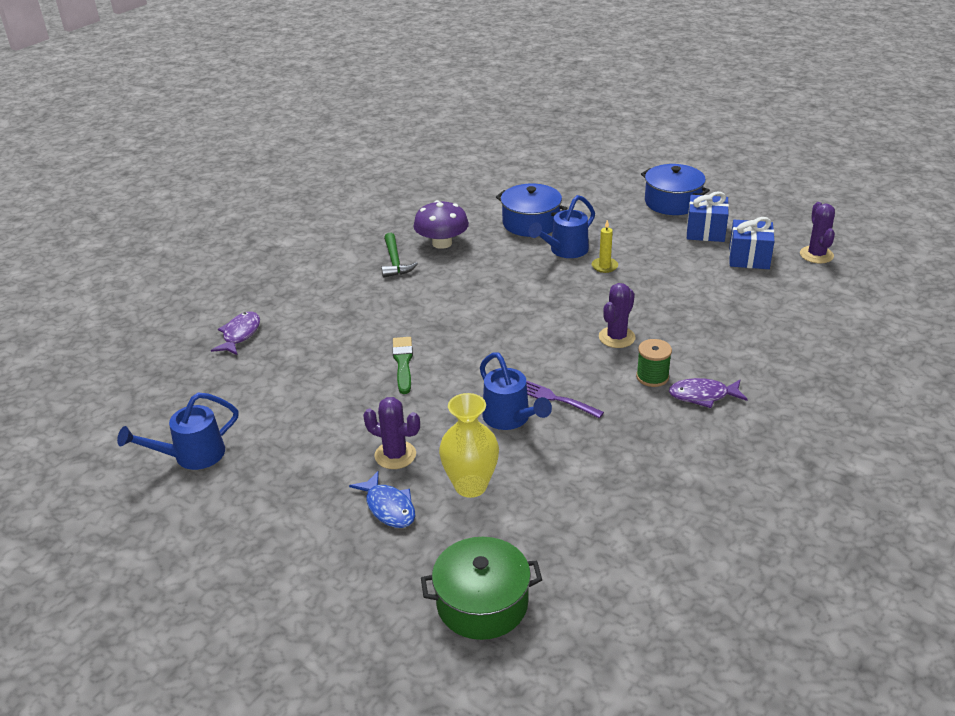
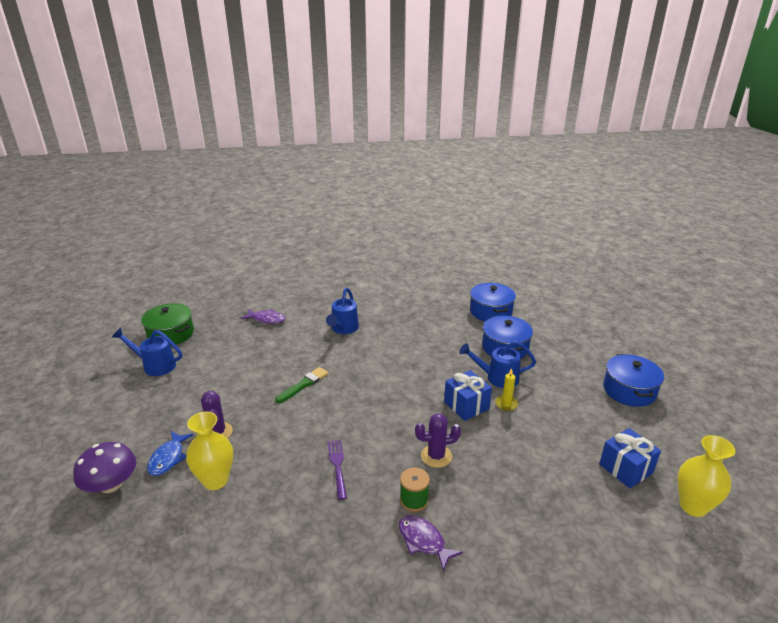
camera: 45 degrees right, 5 degrees down
(240, 334) = (266, 319): purple fish -> purple fish turned 45 degrees clockwise
(395, 262) = (393, 325): green hammer -> none
(442, 243) = (434, 329): purple mushroom -> purple mushroom (111, 484)
(467, 199) = (491, 311): none -> blue pot
(482, 603) = (108, 553): green pot -> green pot (170, 334)
(510, 419) = (296, 458): blue watering can -> blue watering can (343, 329)
(705, 231) = (621, 426): blue gift -> blue gift (466, 405)
(816, 255) = (693, 506): purple cactus -> yellow vase

